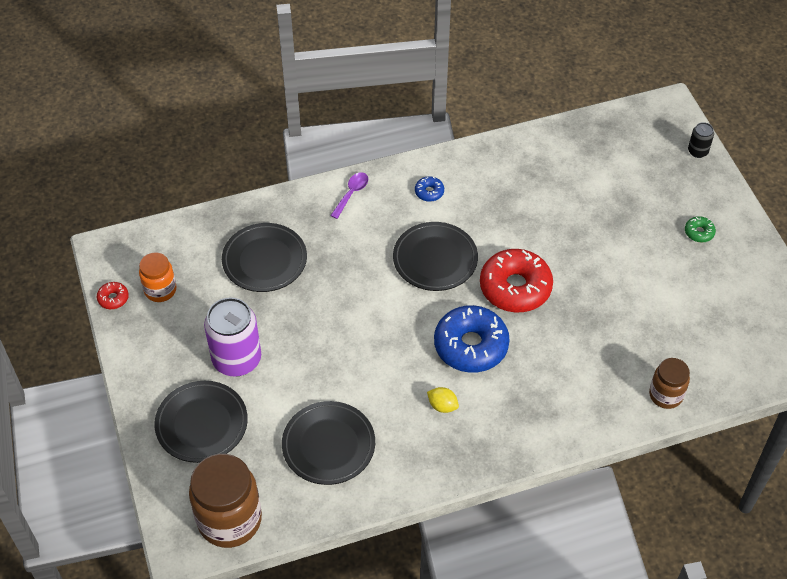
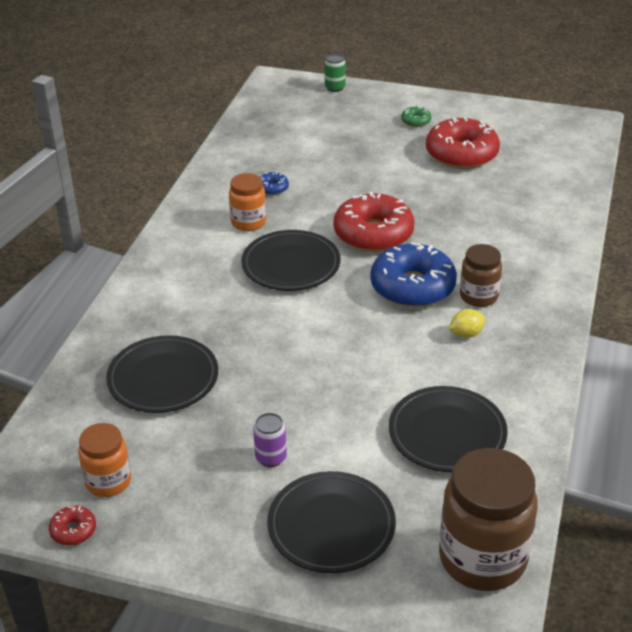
camera: 55 degrees left, 15 degrees down
(237, 359) = (271, 458): purple can -> purple can, size x0.47
(351, 193) = (151, 282): purple spoon -> none
(429, 192) = (208, 235): blue donut -> blue donut (272, 188)
(464, 205) = (248, 222): none -> orange jar
(665, 395) = (564, 205): brown jar -> brown jar (478, 296)
(678, 288) = (461, 154): none -> red donut
(697, 151) = (335, 88): black can -> green can

